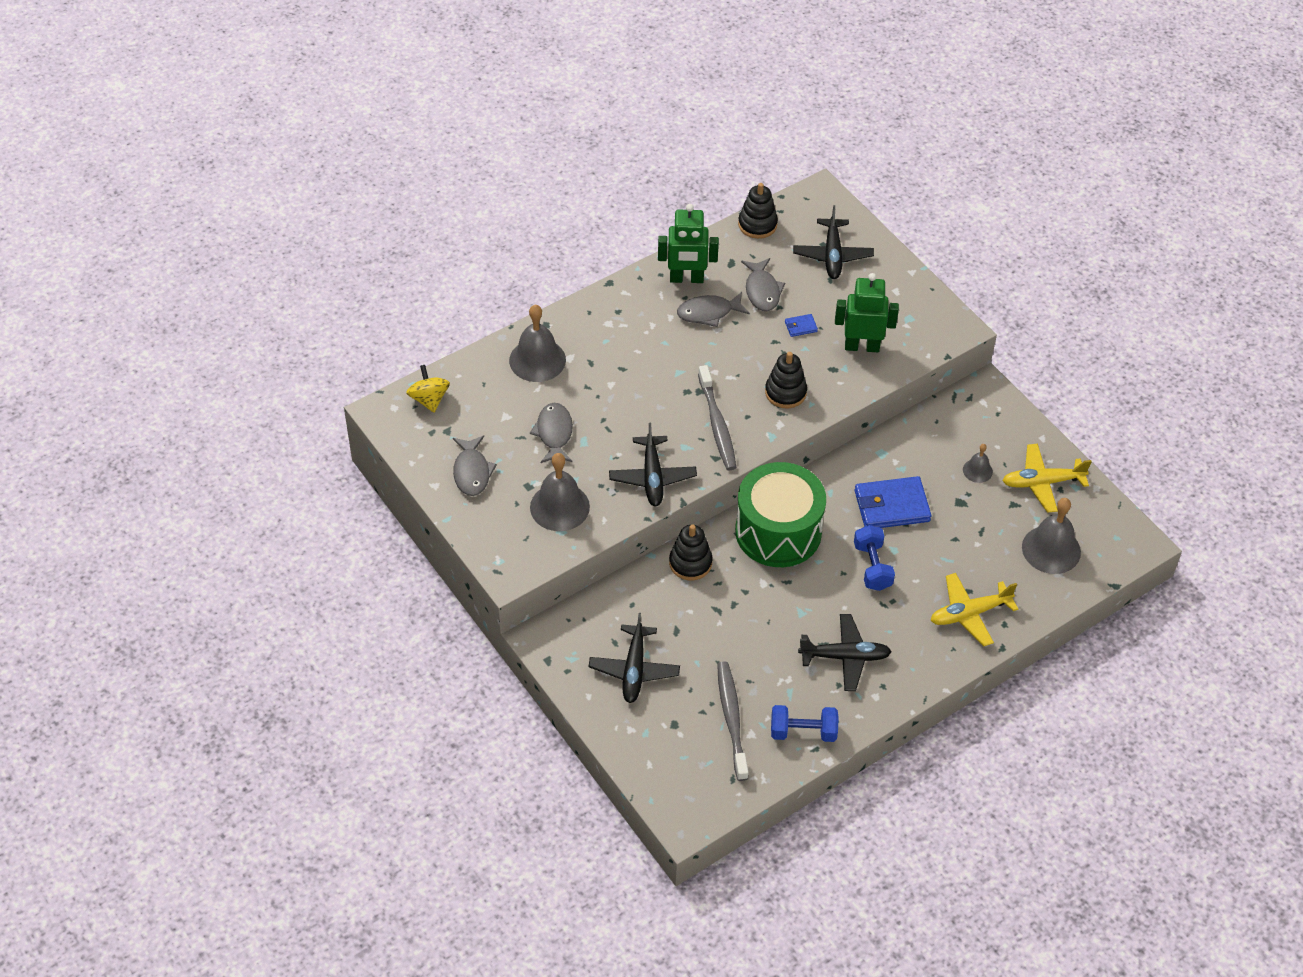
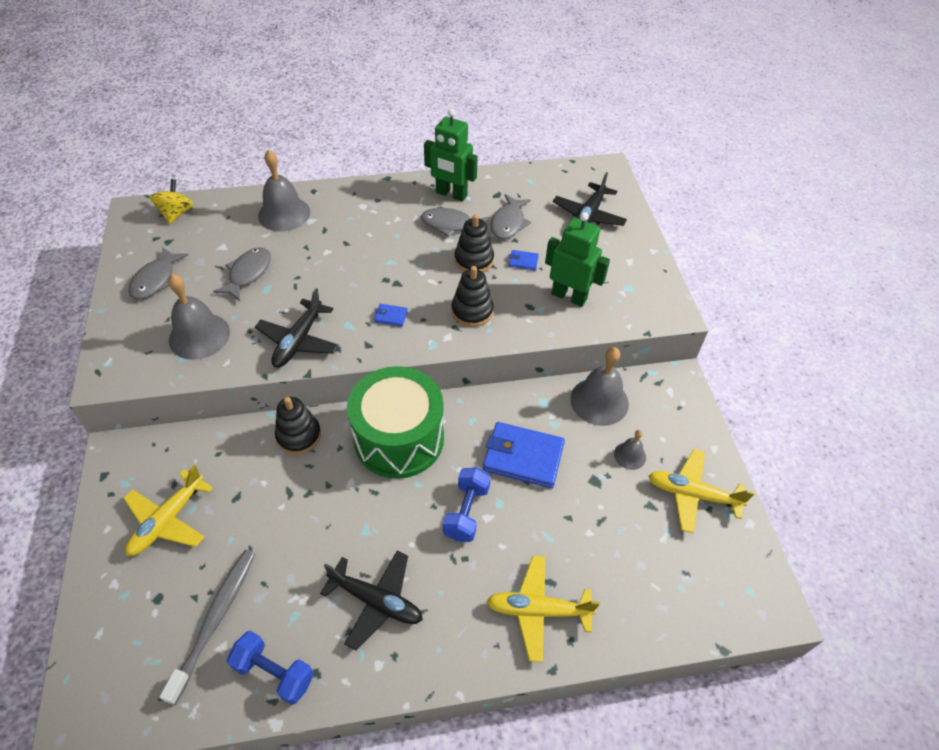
camera: 25 degrees right, 0 degrees up
(634, 670) = (168, 520): black plane -> yellow plane
(717, 424) = (391, 316): grey toothbrush -> blue wallet
(757, 224) = (538, 174): black stacking toy -> black stacking toy (474, 260)
(1051, 549) = (667, 573): grey bell -> grey bell (599, 401)

